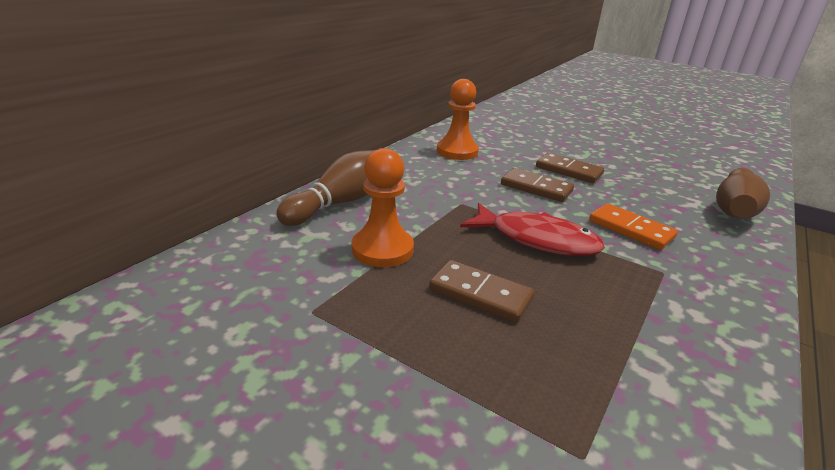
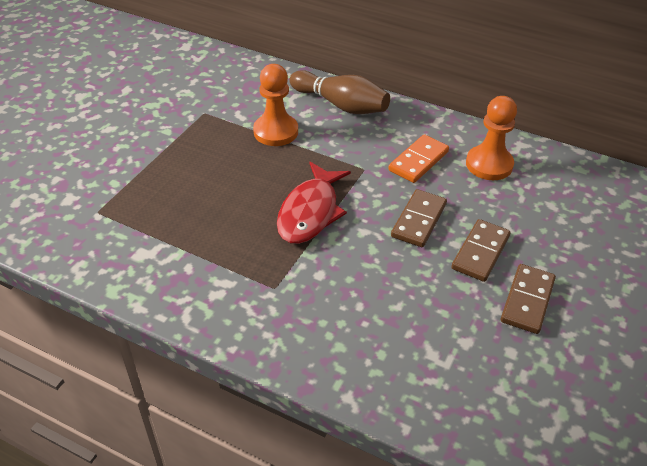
camera: 85 degrees right, 15 degrees up
(480, 294) = (228, 178): brown domino -> brown domino (527, 300)
(631, 229) = (348, 280): orange domino -> orange domino (418, 161)
(734, 208) = (435, 396): brown bowling pin -> none

